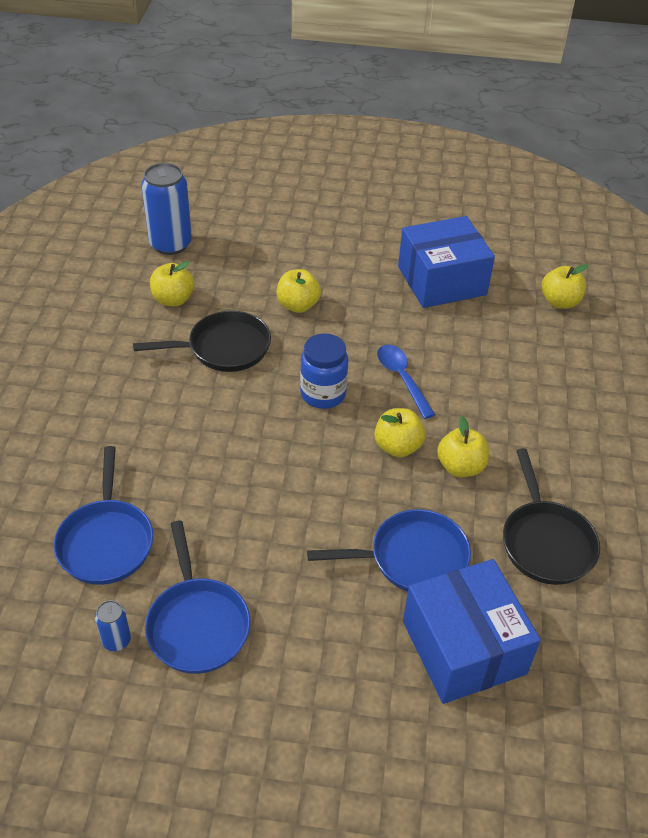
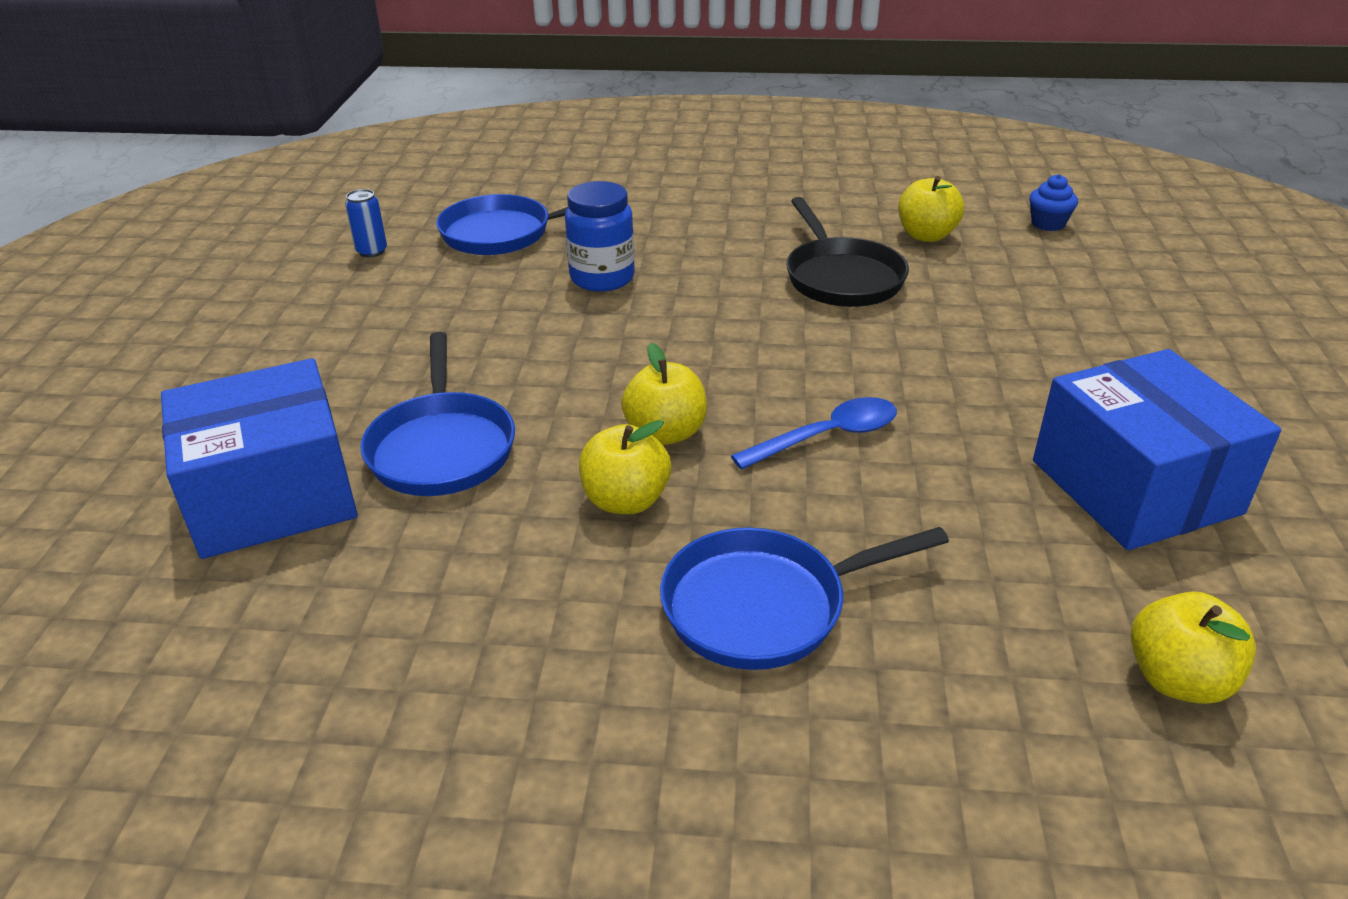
camera: 90 degrees right, 10 degrees down
(170, 244) = (1048, 224): blue can -> blue cupcake
(197, 624) = (378, 293): blue pan -> blue pan (764, 606)
(298, 305) = (967, 330): yellow apple -> none
(323, 394) = (769, 360): blue jar -> blue jar (602, 278)
(545, 542) = (450, 600): black pan -> none

